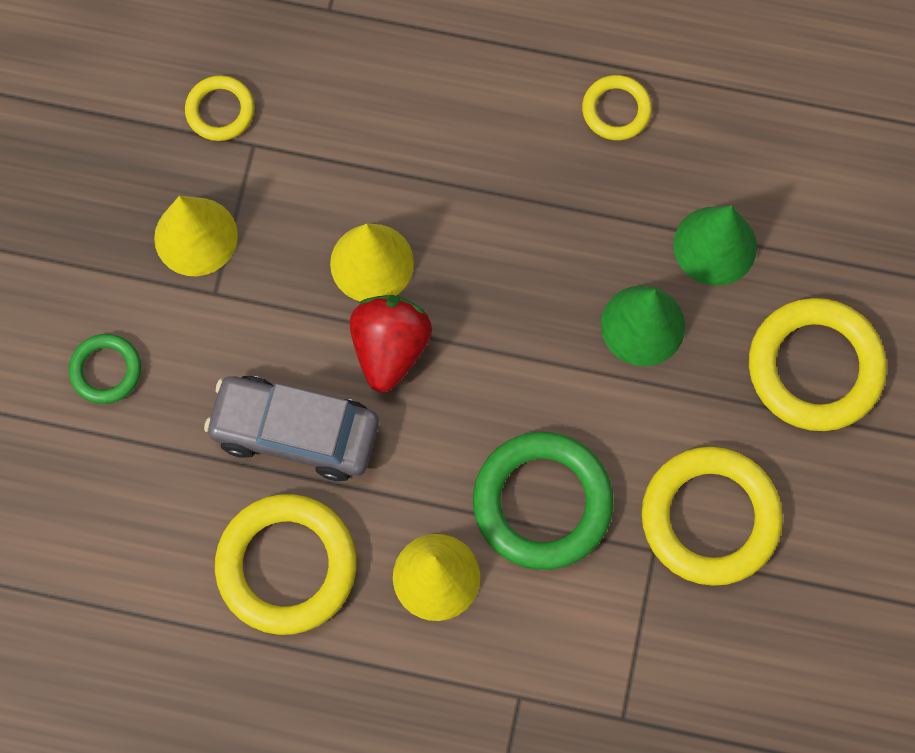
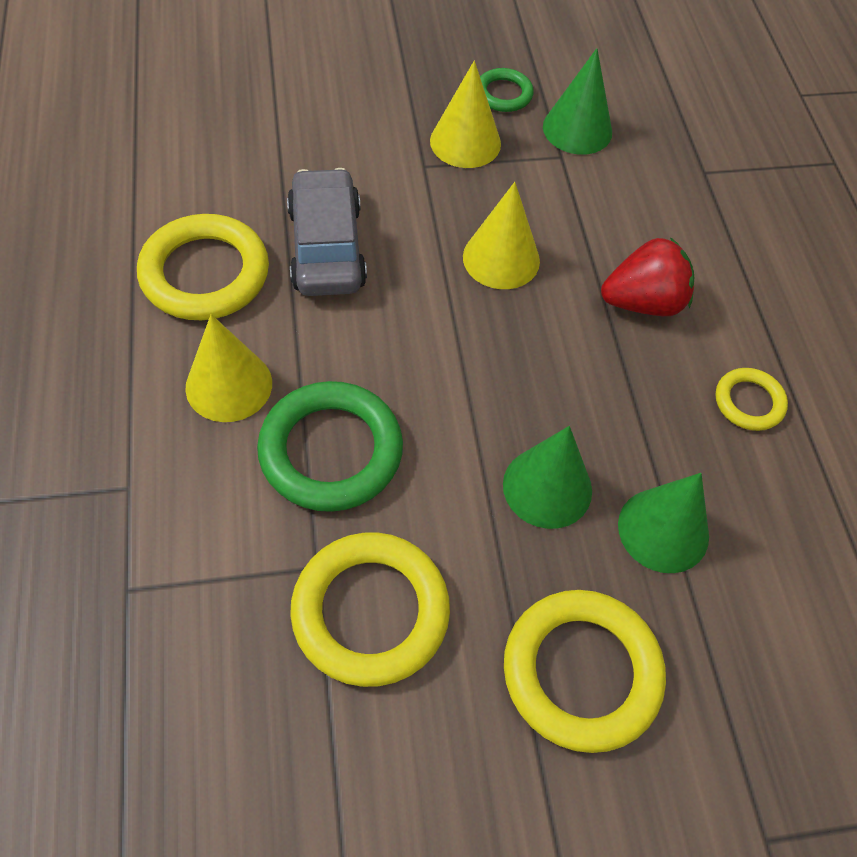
camera: 65 degrees right, 15 degrees down
(106, 370) = (330, 119): green ring -> green ring (503, 94)
(220, 110) = (577, 129): yellow ring -> green cone
(390, 348) = (430, 292): red strawberry -> red strawberry (643, 302)

